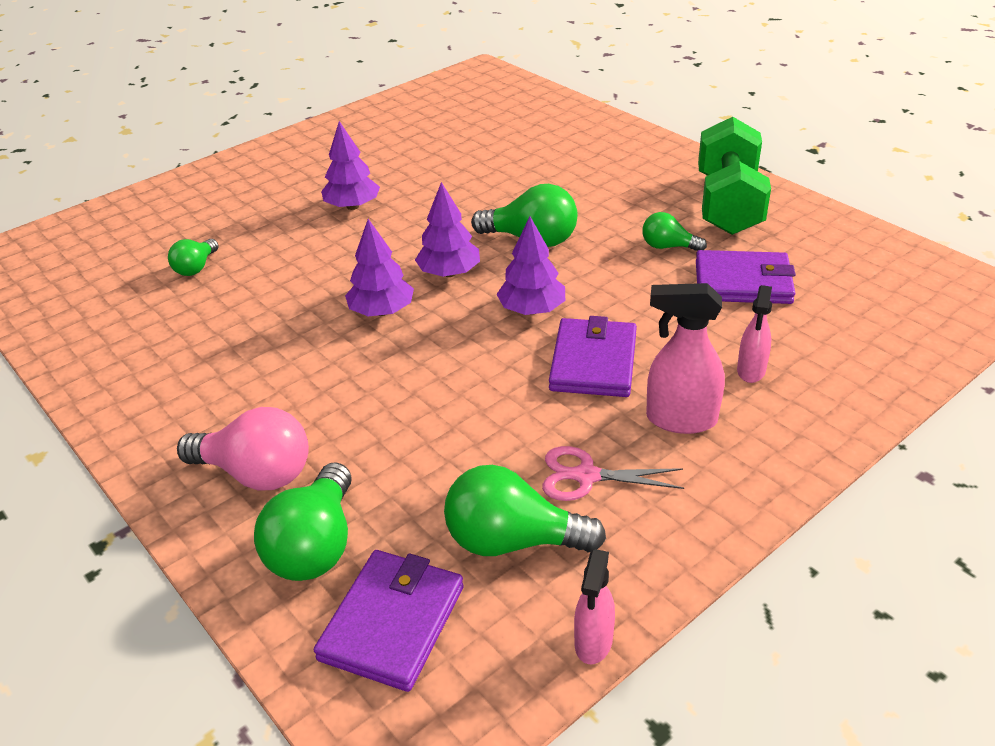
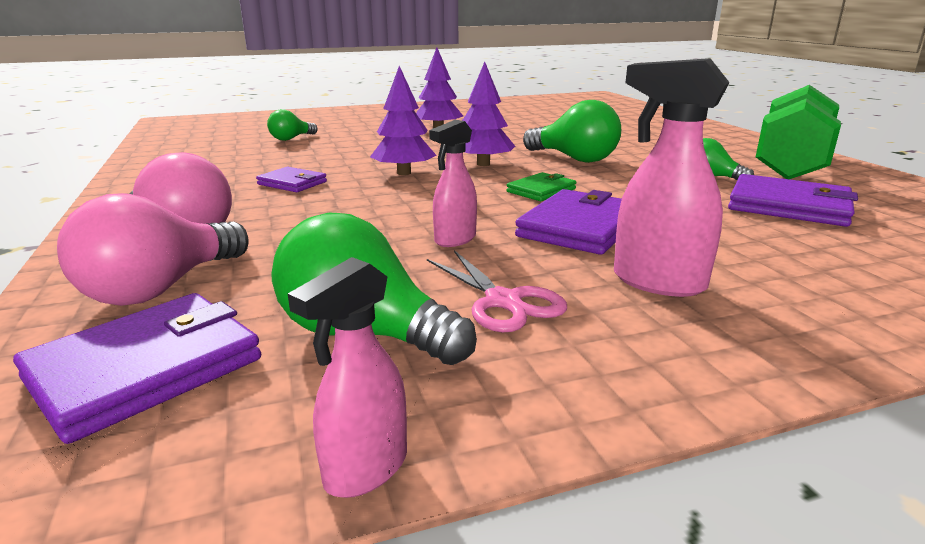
camera: 20 degrees right, 15 degrees down
(283, 361) = (292, 183): none -> purple wallet
(315, 545) = (161, 288): green light bulb -> pink light bulb
(532, 310) = (541, 190): purple tree -> green wallet
(586, 476) = (503, 301): pink scissors -> pink scissors turned 150 degrees counterclockwise
(751, 371) = (773, 263): pink spray bottle -> pink spray bottle (454, 239)

